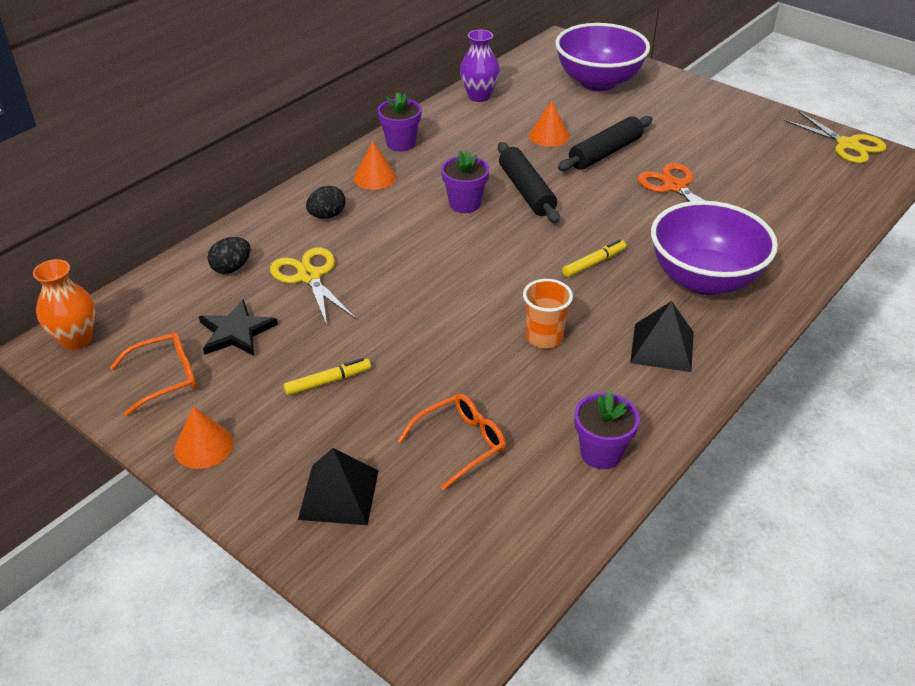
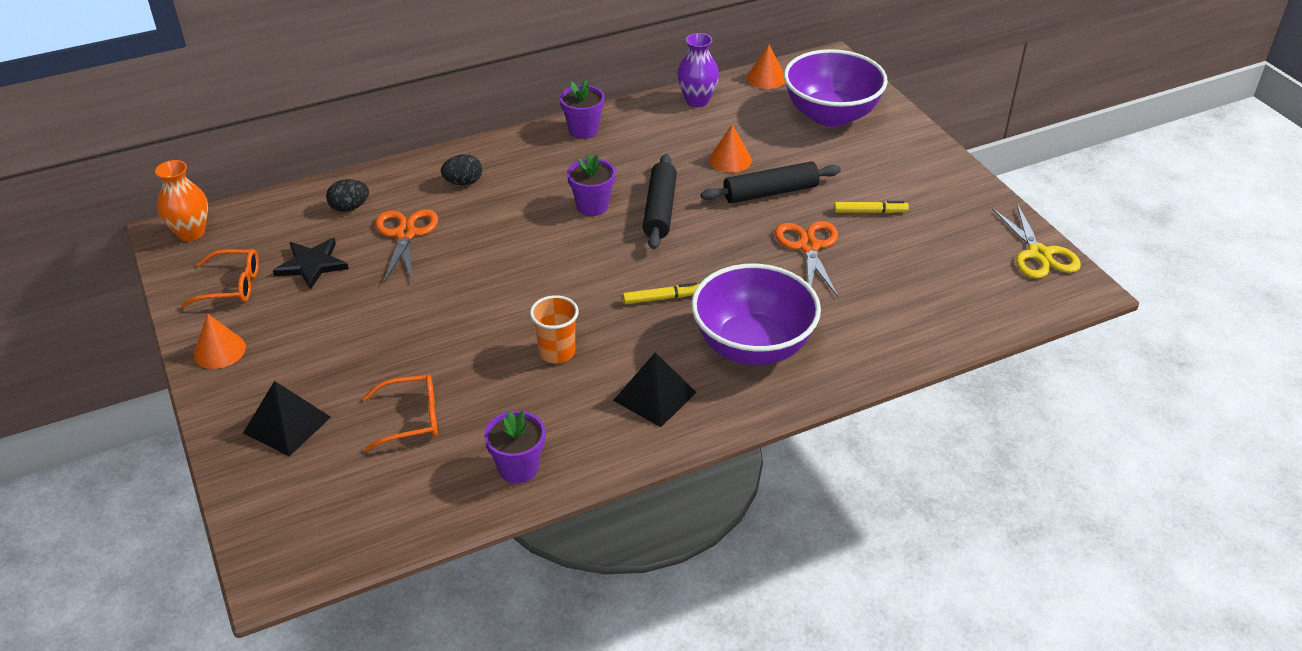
camera: 25 degrees right, 0 degrees up
(309, 276) = (405, 234): yellow scissors -> orange scissors
(328, 381) = (350, 330): yellow marker -> yellow marker (870, 212)
(375, 177) = (533, 157): orange cone -> orange cone (766, 78)

